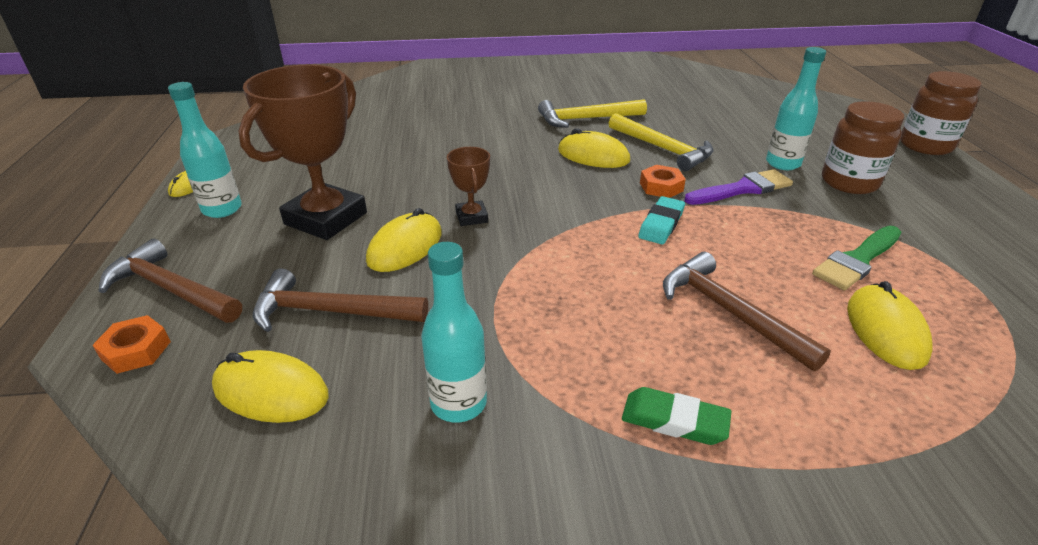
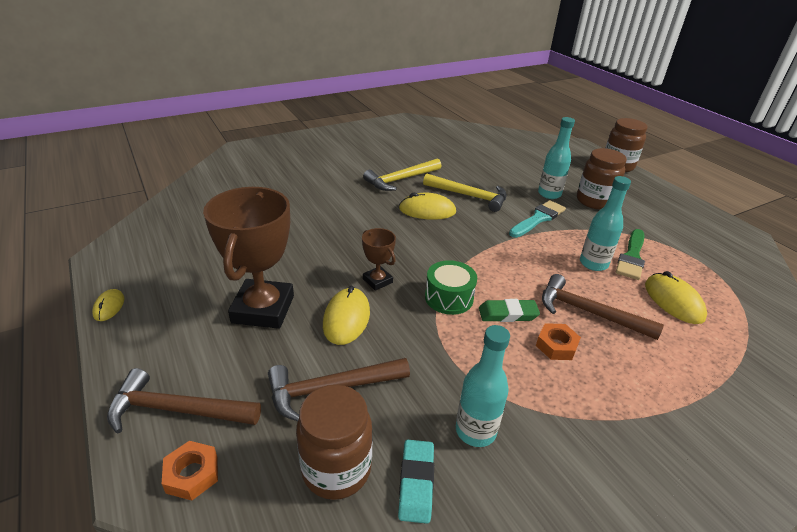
camera: 25 degrees left, 0 degrees up
(222, 209) = (161, 322): turquoise bottle -> turquoise bottle (593, 264)
(271, 391) = (336, 469): yellow mouse -> brown jar
(544, 252) = (449, 298): none -> green drum
(661, 187) = (488, 227): orange nut -> orange nut (556, 346)
(661, 224) = (508, 257): turquoise eraser -> turquoise eraser (416, 483)
(674, 421) = (607, 397): green eraser -> green eraser (508, 314)
(742, 189) = (538, 219): purple brush -> turquoise brush

